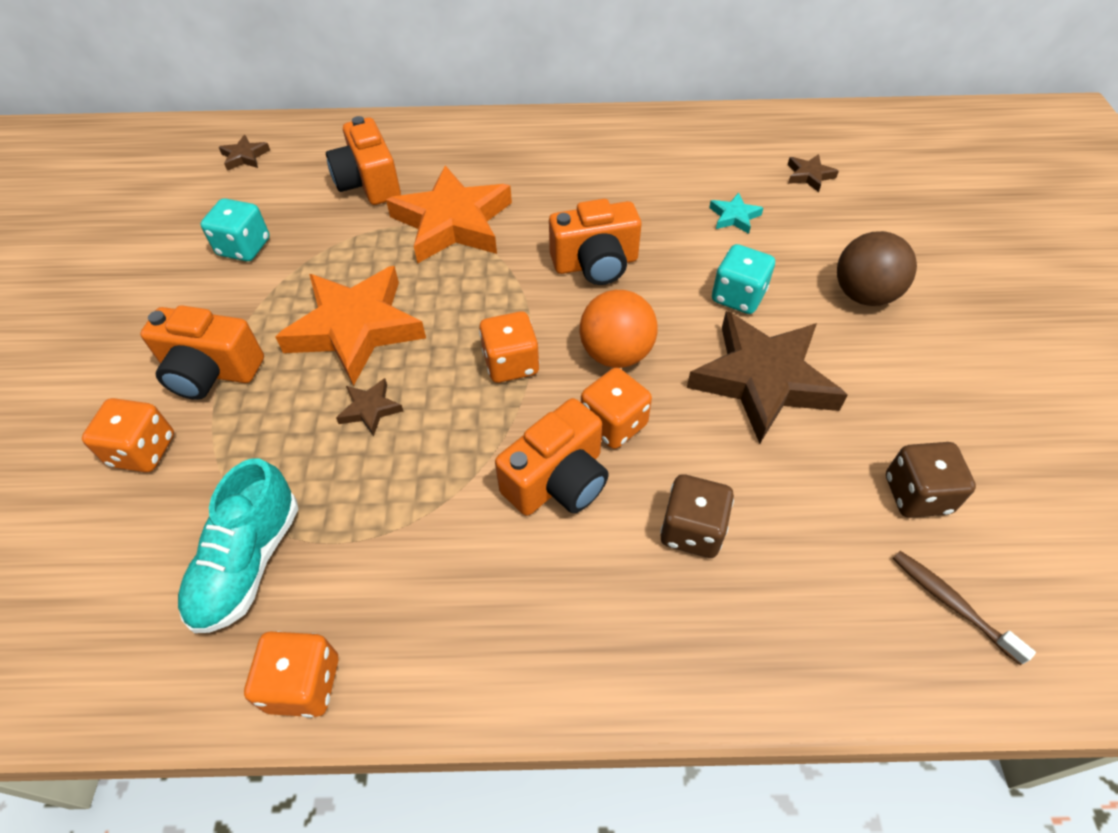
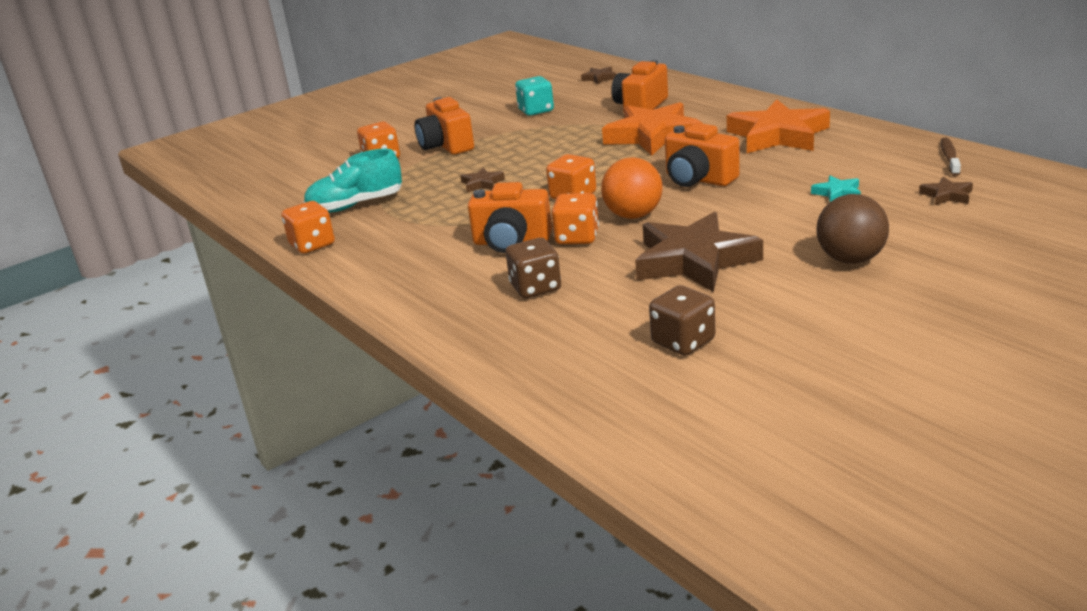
camera: 55 degrees right, 25 degrees down
(355, 328) = (528, 155): orange star -> orange star (778, 135)
(738, 296) = (757, 225): turquoise dice -> none
(951, 604) = (607, 383): brown toothbrush -> brown toothbrush (949, 157)

